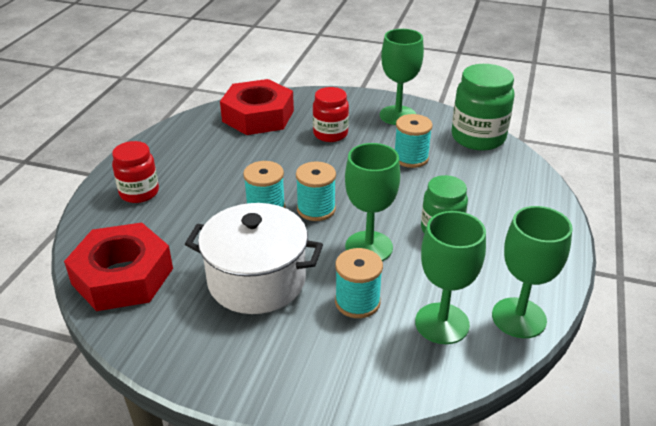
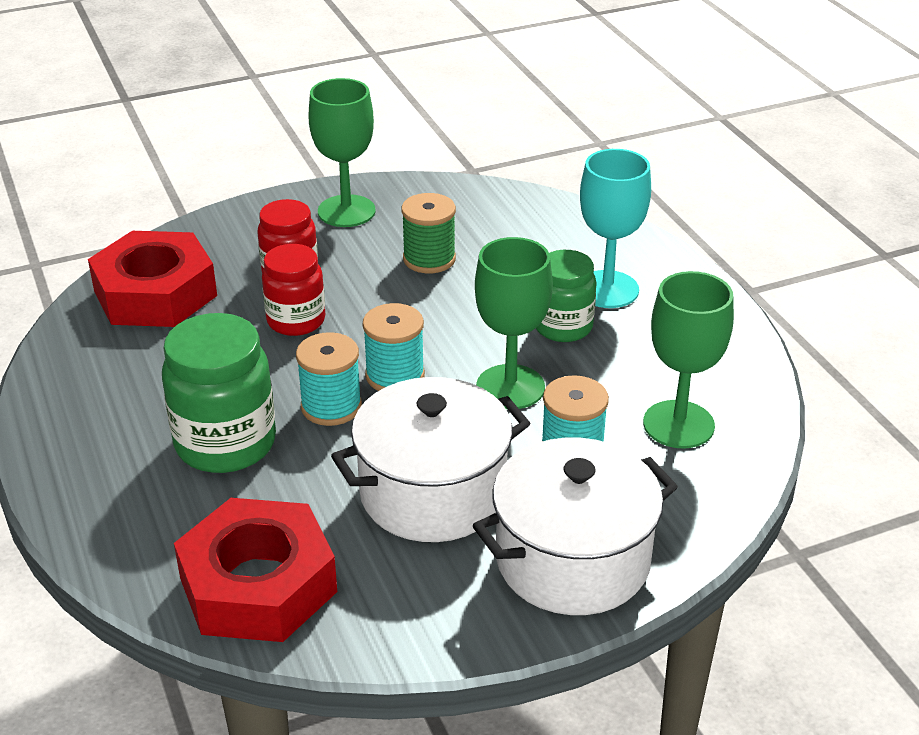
camera: 40 degrees left, 0 degrees up
(139, 193) = (126, 476): red jar -> red jar (296, 321)
(280, 363) = (572, 560): none -> white pot
(411, 158) = (429, 259): turquoise spool -> green spool
(478, 138) = (476, 199): green jar -> green jar (225, 443)
(496, 222) = (607, 289): none -> turquoise goblet
(519, 318) = (739, 378): green goblet -> none

